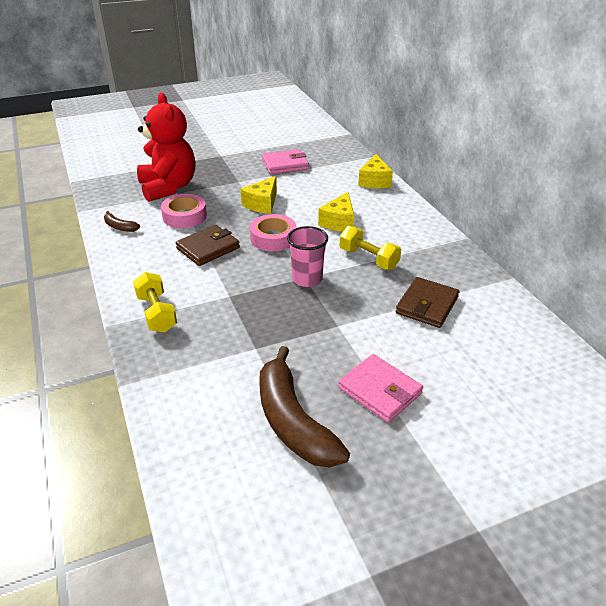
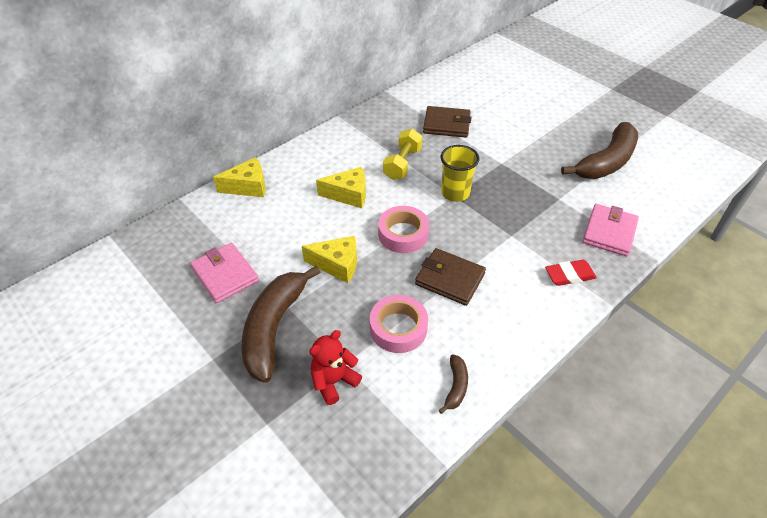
camera: 110 degrees left, 10 degrees up
(156, 313) = (569, 275): yellow dumbbell -> red eraser
(168, 187) = (334, 381): red teddy bear -> red teddy bear, size x0.51
(226, 175) = (274, 328): none -> brown banana
(307, 279) = (455, 193): pink cup -> yellow cup
(379, 391) = (550, 132): pink wallet -> pink wallet (609, 232)

